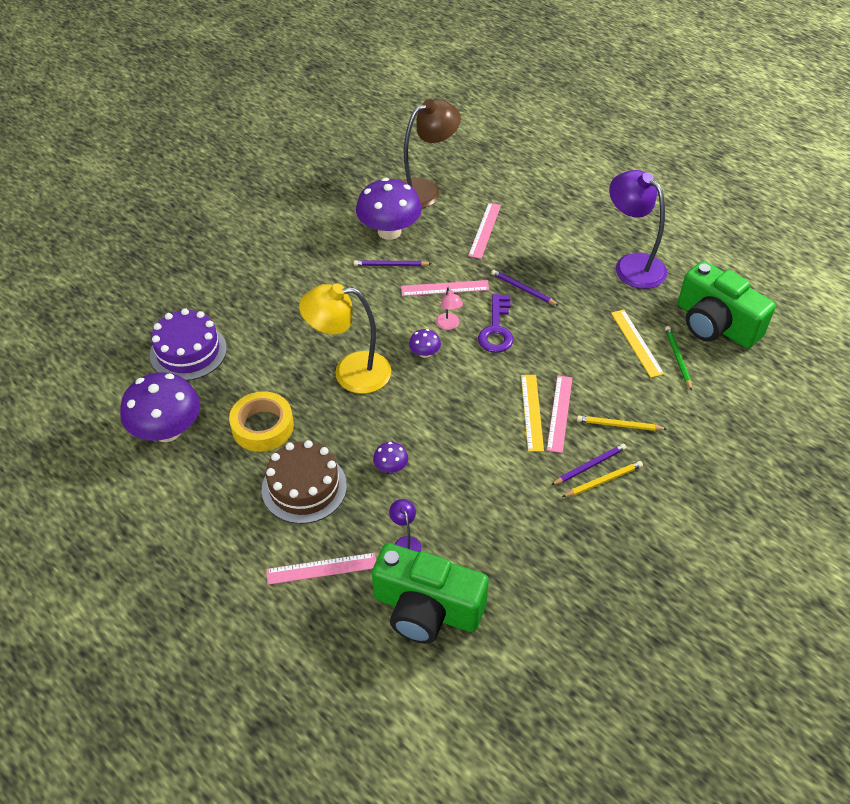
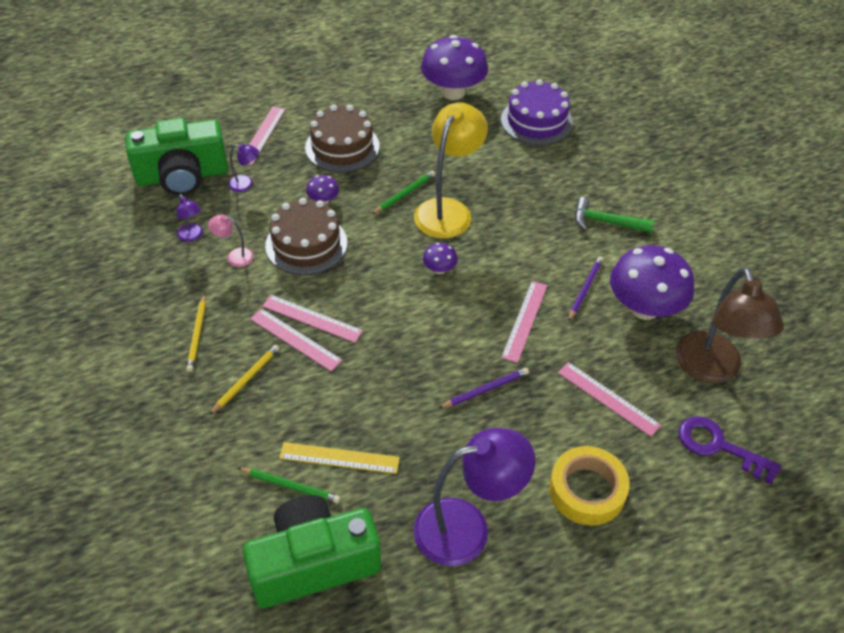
camera: 115 degrees right, 0 degrees up
(262, 426) = (421, 141): yellow tape -> yellow tape (587, 490)
(307, 272) = (606, 222): none -> green hammer
(346, 410) = (404, 194): none -> green pencil
(426, 609) = (182, 176): green camera -> green camera turned 150 degrees counterclockwise
(449, 325) = (467, 302): pink lamp -> pink lamp (234, 256)
(454, 454) = (306, 244): none -> brown cake
(496, 329) = (437, 338): purple key -> purple key (719, 447)
(501, 549) = (192, 236): none -> purple lamp
(532, 412) = (312, 318): yellow ruler -> pink ruler
(589, 466) = (220, 332): purple pencil -> none

